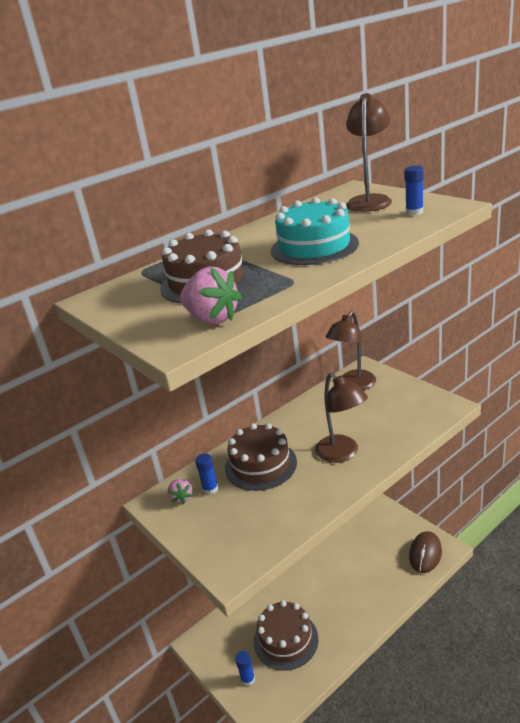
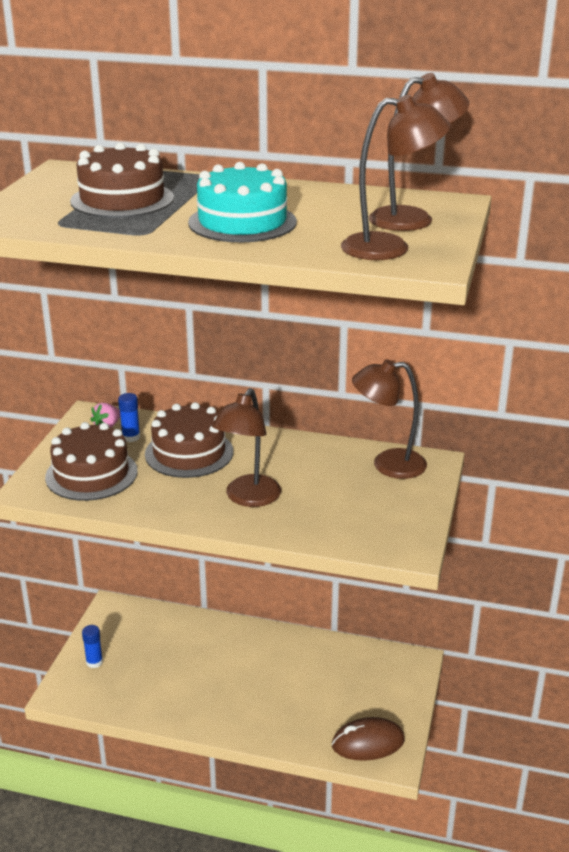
camera: 50 degrees right, 0 degrees up
(212, 318) = (44, 221): pink strawberry -> none
(286, 640) = (158, 670): brown cake -> brown cake (91, 474)
(414, 212) = (390, 248): blue glue stick -> brown lamp

